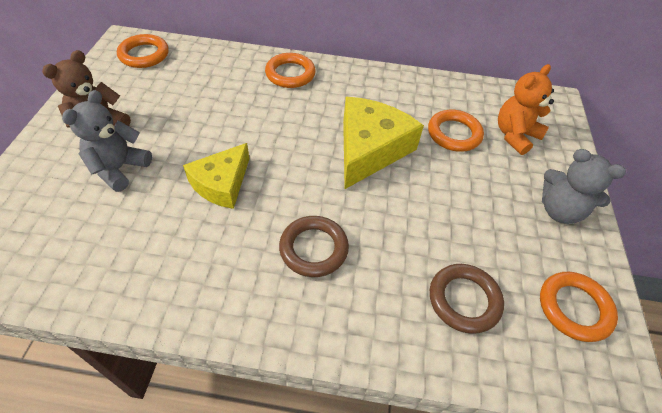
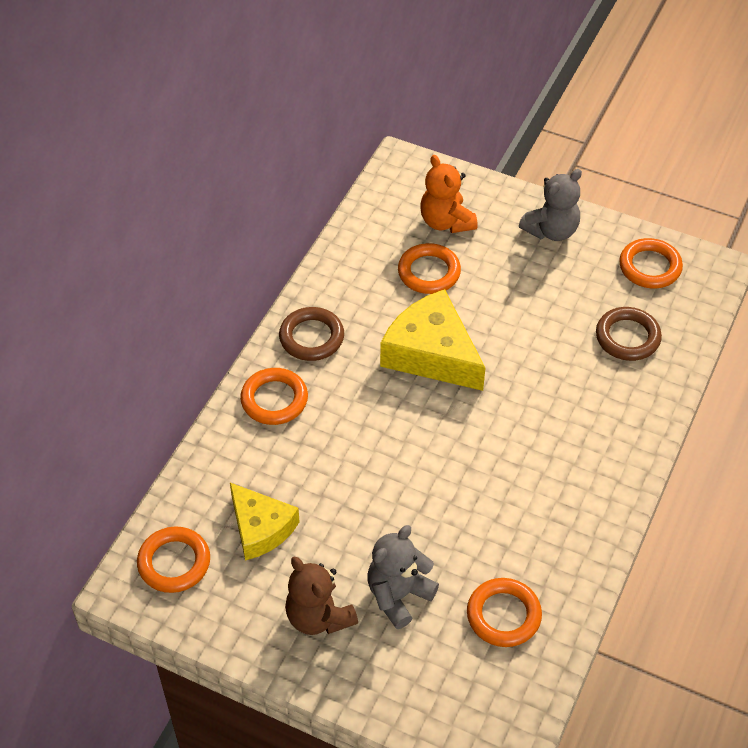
camera: 70 degrees left, 0 degrees up
(98, 244) = (503, 615): none -> orange ring
(119, 169) = (398, 595): grey teddy bear -> grey teddy bear turned 90 degrees clockwise
(222, 184) = (447, 497): yellow cheese -> yellow cheese (260, 528)
(313, 248) = (550, 433): brown ring -> brown ring (311, 337)

